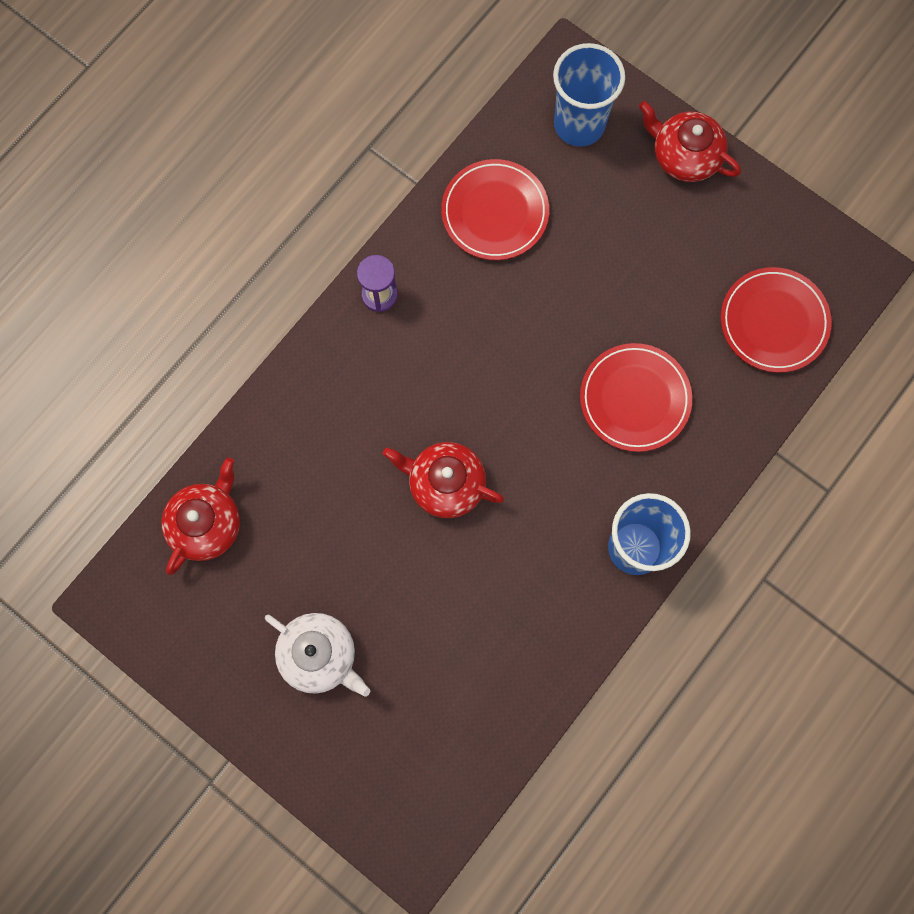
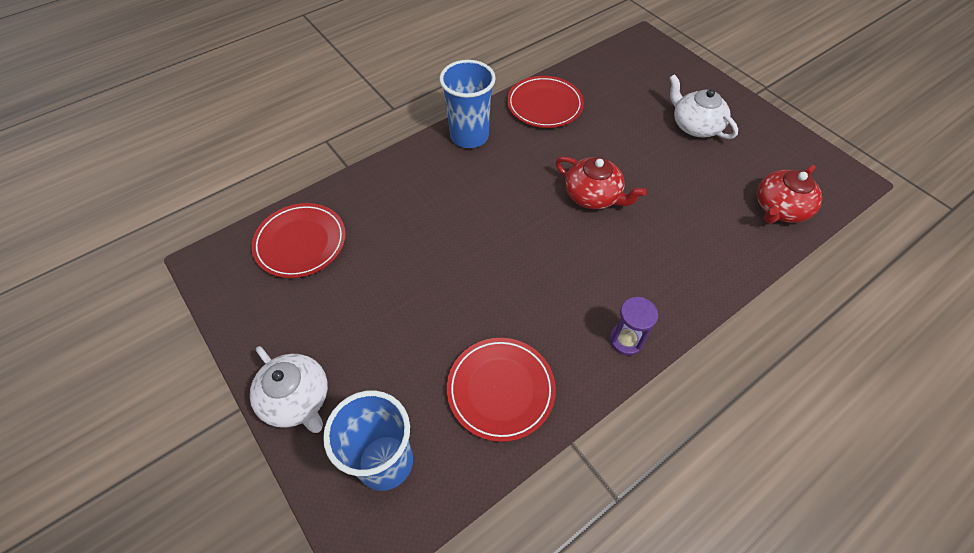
camera: 165 degrees left, 20 degrees down
(634, 399) = (433, 216): red plate -> red plate (544, 105)
(684, 155) = (297, 399): red teapot -> white teapot

